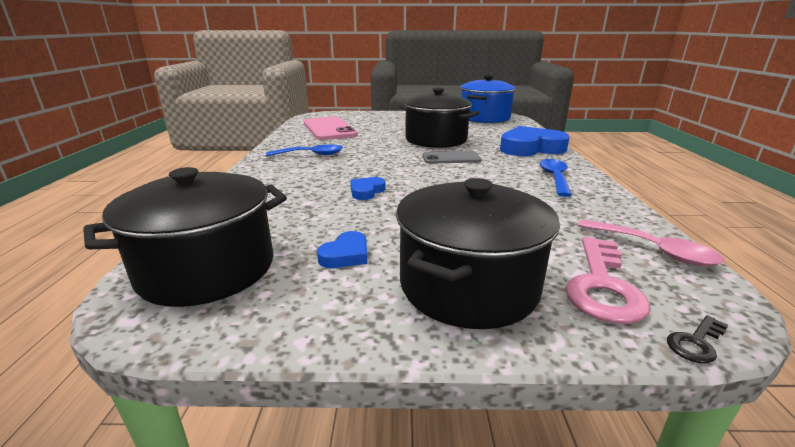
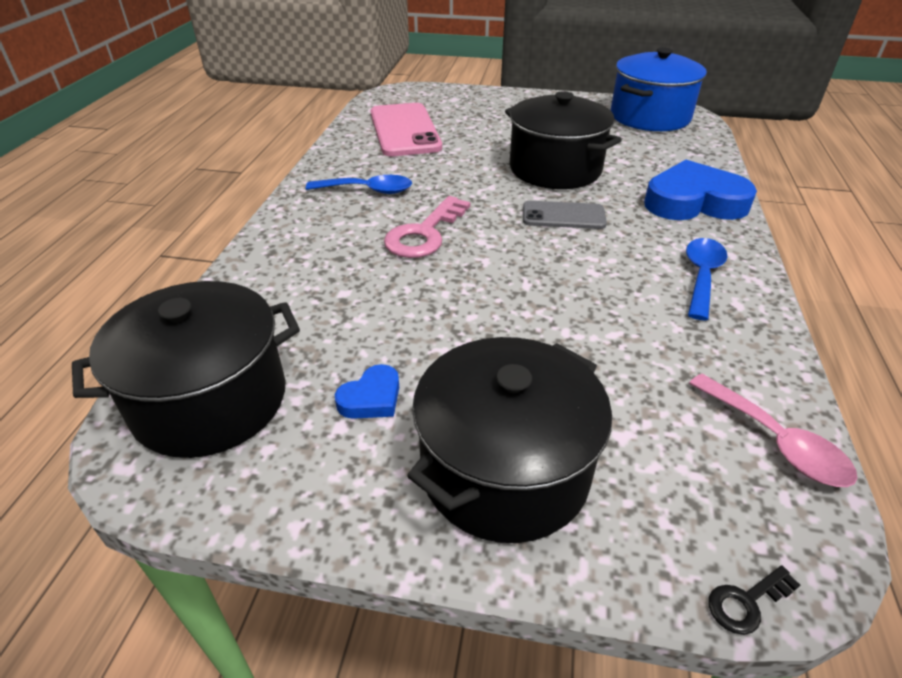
camera: 10 degrees right, 15 degrees up
(366, 191) = (425, 279): blue heart -> none
(602, 286) = (673, 495): pink key -> pink key (424, 234)

